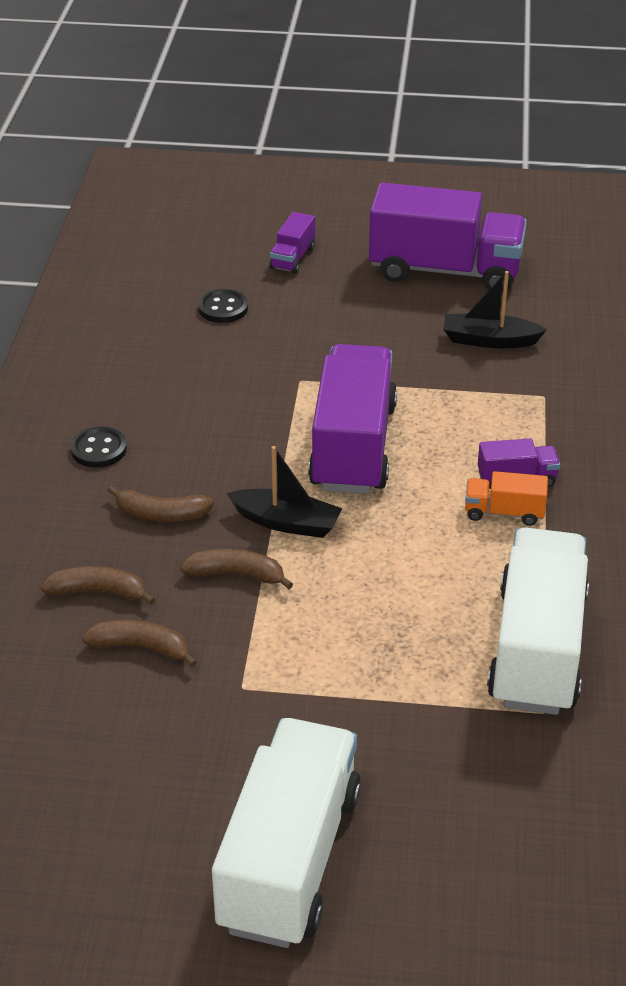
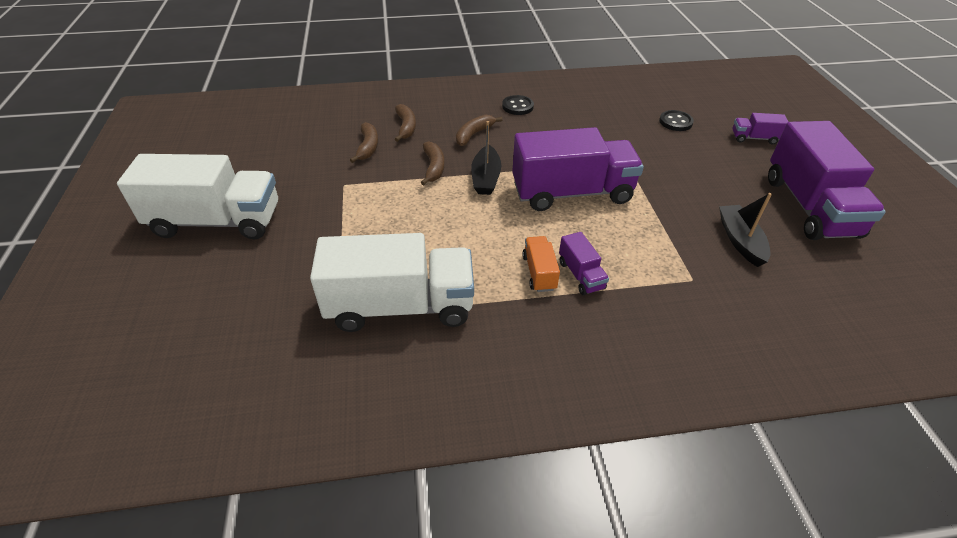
camera: 75 degrees right, 5 degrees up
(161, 514) = (474, 134): brown banana -> brown banana turned 45 degrees clockwise

